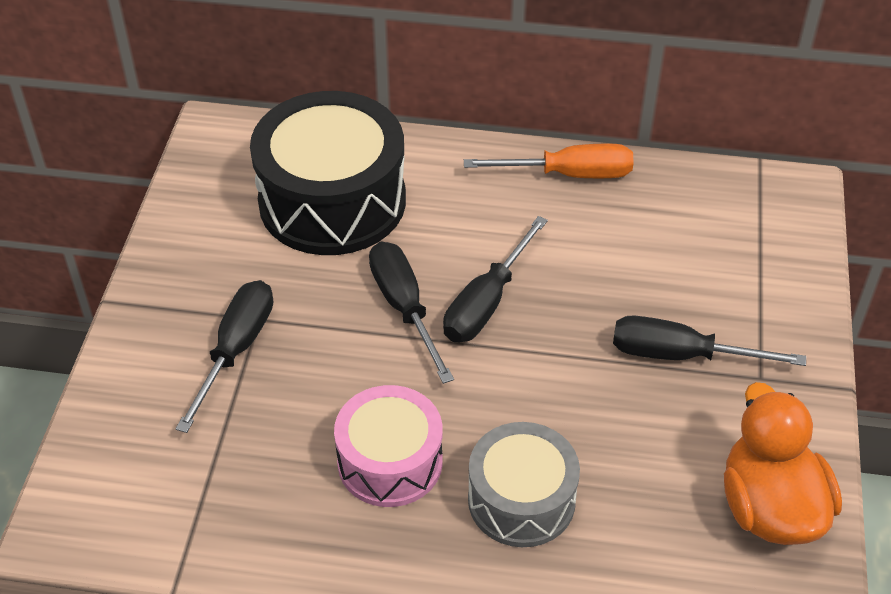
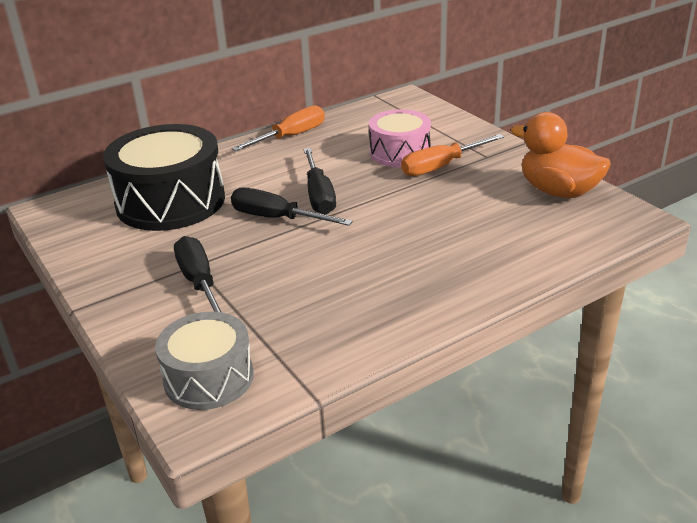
camera: 40 degrees left, 15 degrees down
(390, 462) = (360, 275): pink drum -> pink drum (400, 152)
(521, 500) = (449, 250): grey drum -> grey drum (209, 378)
(681, 355) = (441, 166): black screwdriver -> orange screwdriver

